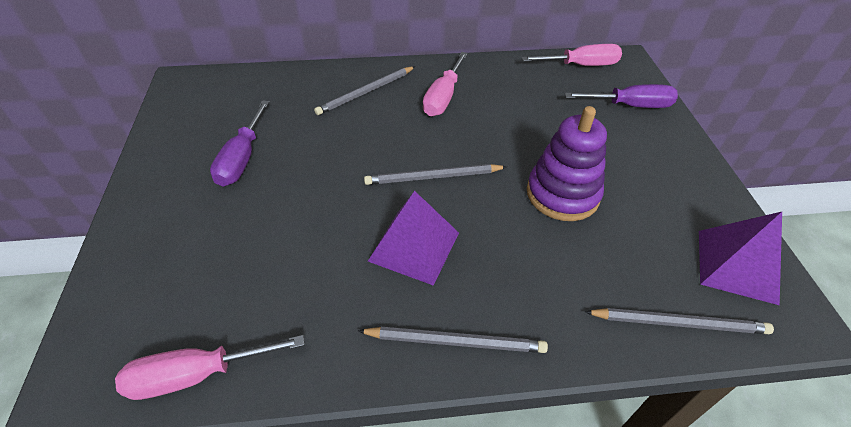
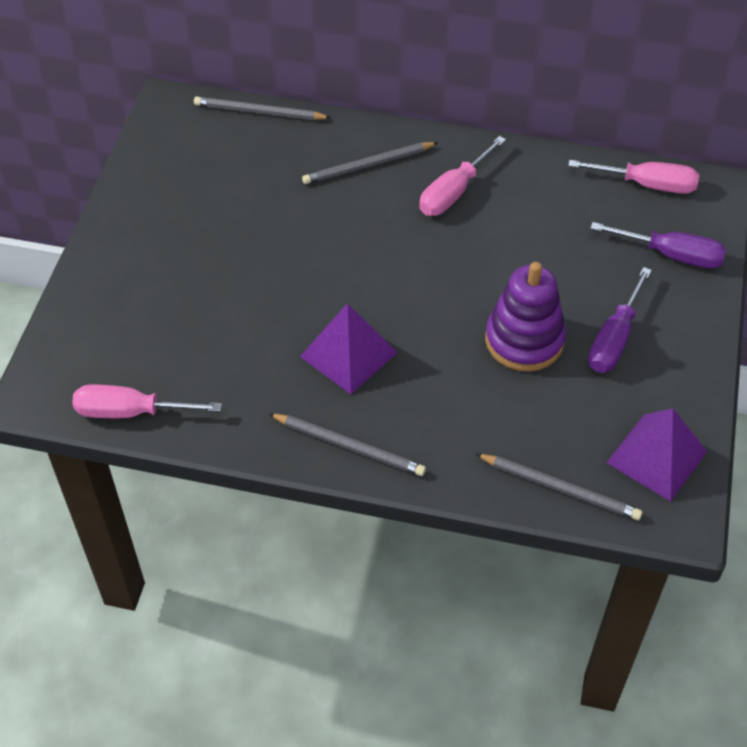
camera: 20 degrees right, 5 degrees up
(242, 158) = (212, 219): purple screwdriver -> purple screwdriver (614, 339)
(433, 177) = (398, 287): grey pencil -> grey pencil (259, 112)

